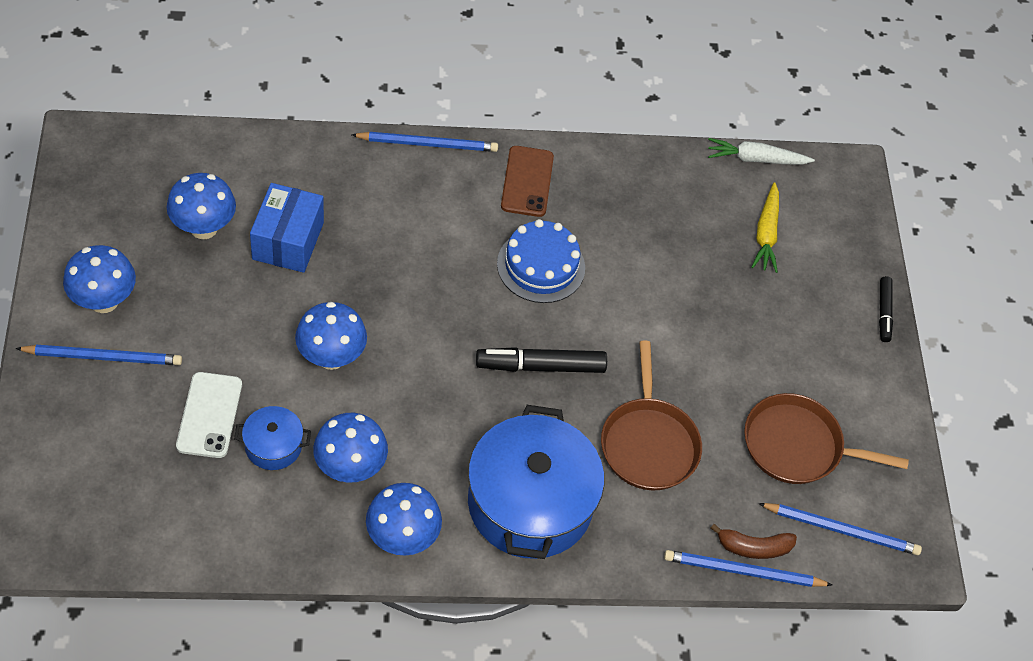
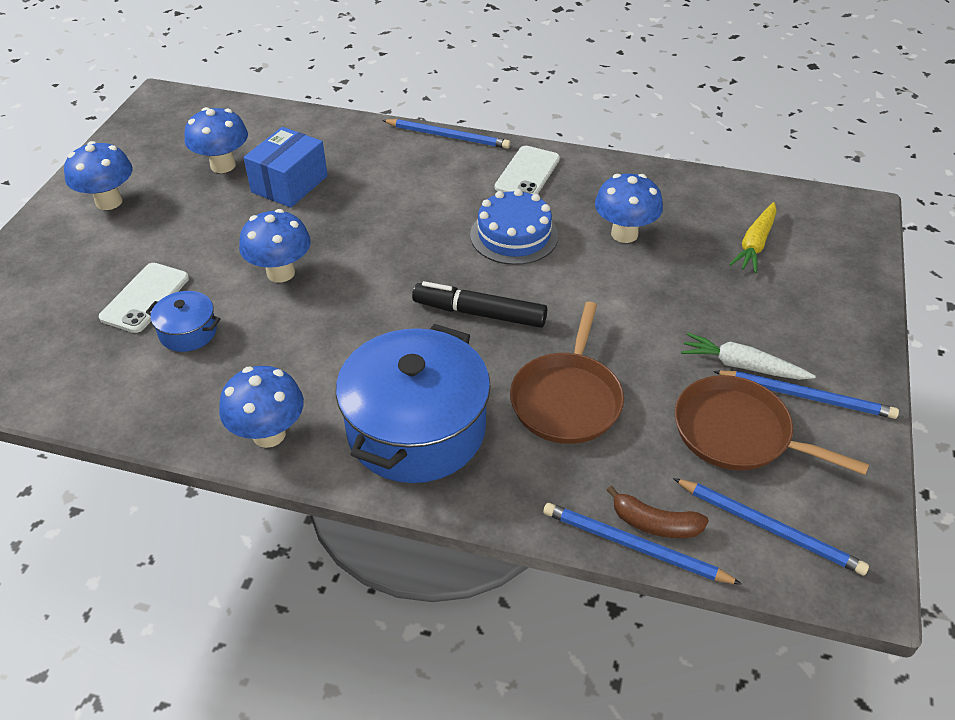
camera: 25 degrees right, 10 degrees down
(103, 357) = (82, 240): blue pencil -> blue pencil (806, 396)
(350, 468) = (250, 363): blue mushroom -> blue mushroom (624, 234)
(527, 181) = (527, 173): brown phone -> white phone
(755, 159) = (760, 186): white carrot -> white carrot (741, 366)
(884, 312) = (871, 328): black marker -> none

